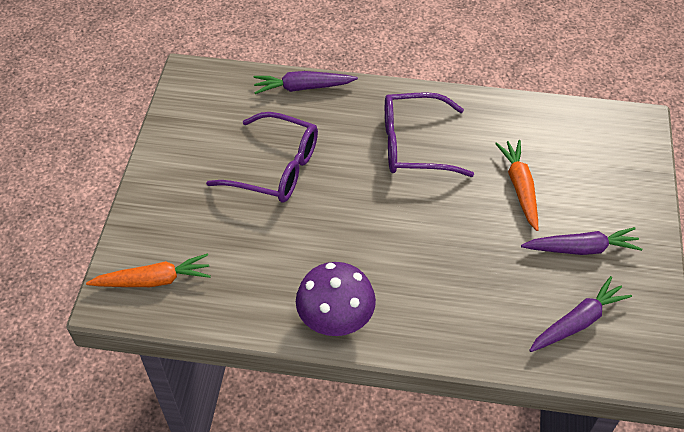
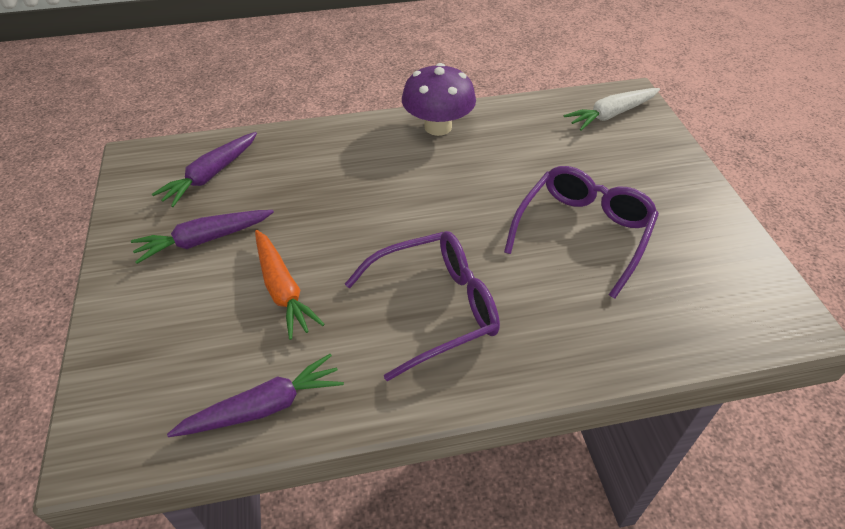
camera: 160 degrees right, 5 degrees down
(153, 280) = (611, 114): orange carrot -> white carrot
(275, 168) = (583, 232): purple glasses -> purple glasses turned 120 degrees clockwise
(303, 87) = (632, 350): purple carrot -> purple carrot (264, 407)

